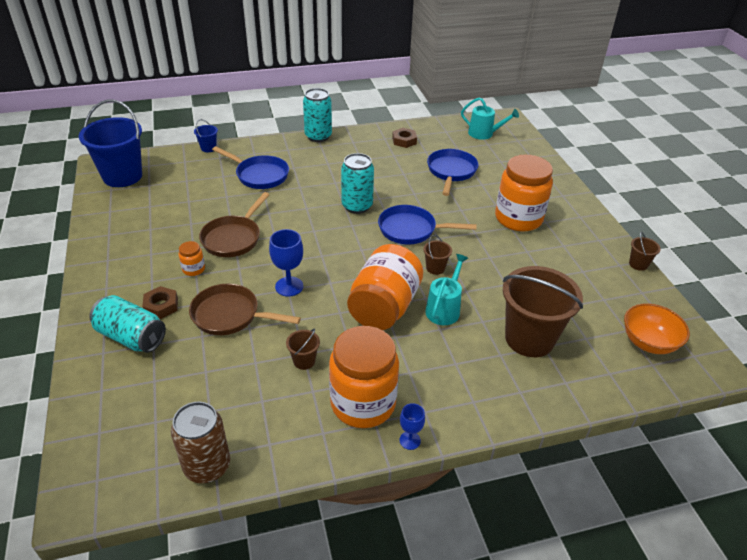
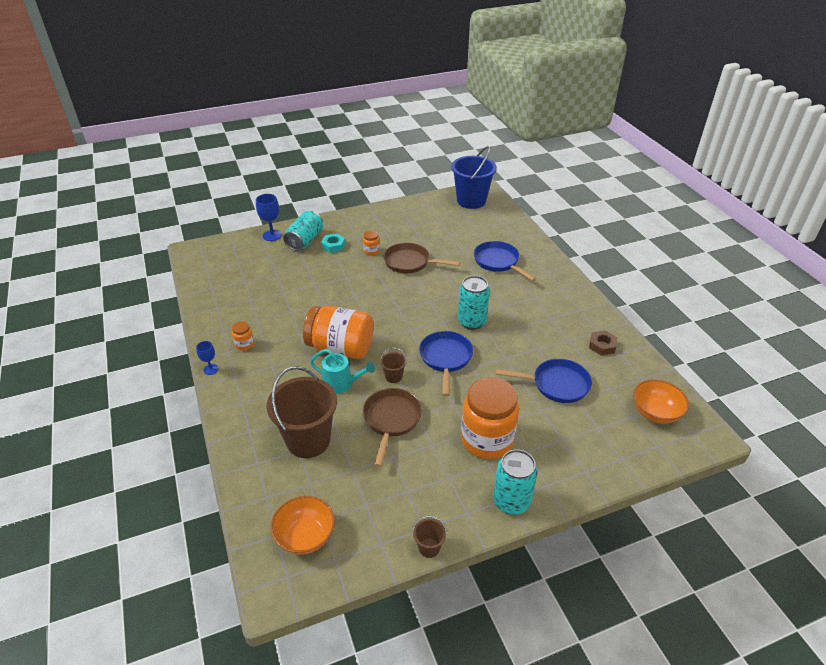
camera: 85 degrees right, 0 degrees up
(161, 306) = (333, 246): brown nut -> turquoise nut
(207, 466) = (204, 287): brown can -> none
(208, 148) = (527, 230): blue bucket -> none
(230, 315) = (326, 275): brown pan -> brown pan (391, 420)
(259, 175) = (498, 262): blue pan -> blue pan turned 120 degrees clockwise
(289, 286) = (359, 297): blue goblet -> blue goblet (272, 235)
(304, 361) = (284, 313): brown bucket -> none
(318, 136) = (579, 286): turquoise can -> turquoise can (511, 501)
(363, 403) = (244, 344): orange jar -> orange jar, size x0.42
(484, 134) = (655, 413): turquoise watering can -> orange bowl

